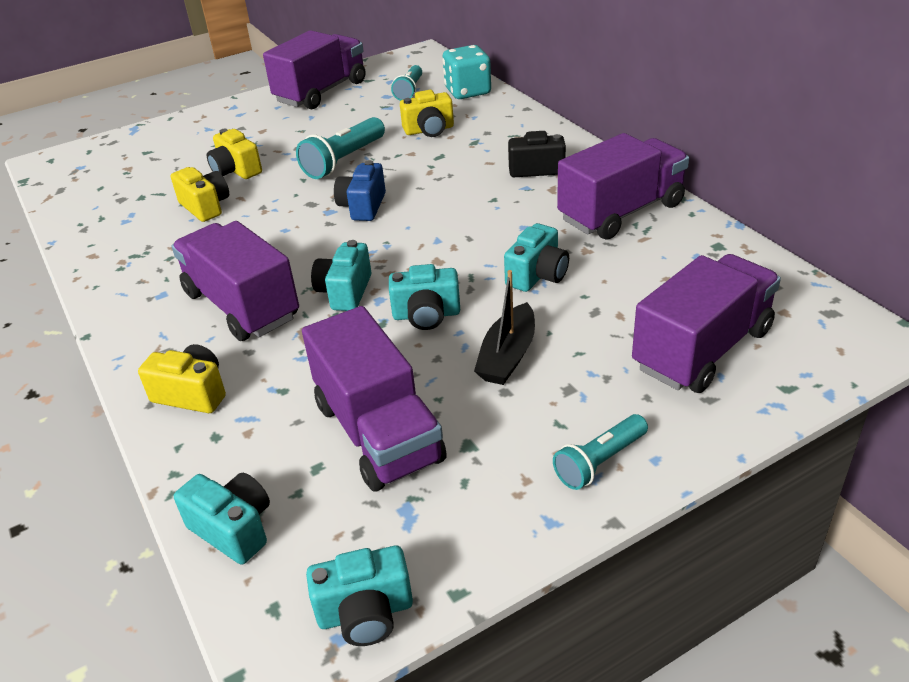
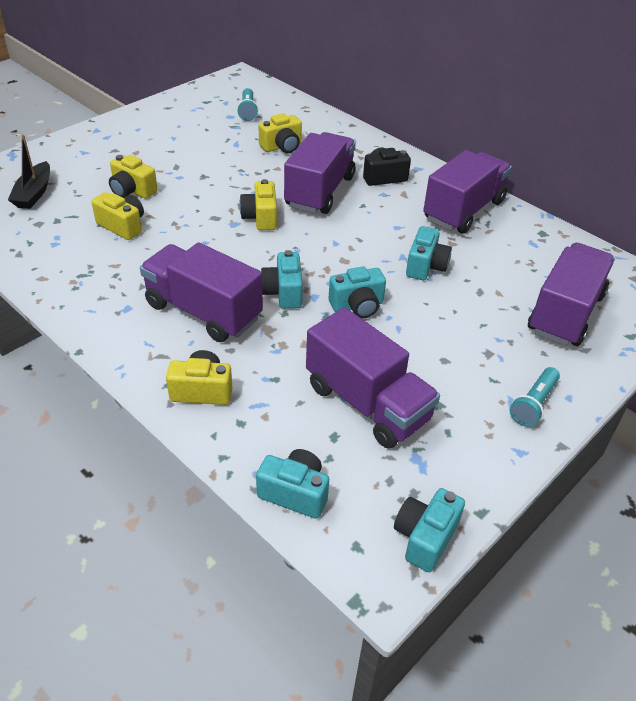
camera: 20 degrees left, 5 degrees up
(321, 92) = (170, 114): purple truck -> purple truck (320, 191)
(344, 160) = (223, 177): turquoise flashlight -> none
(363, 206) = (260, 217): blue camera -> yellow camera
(365, 613) = (425, 537): turquoise camera -> turquoise camera turned 150 degrees clockwise
(468, 91) = (297, 110): turquoise dice -> none
(507, 356) = (433, 332): black boat -> black boat (34, 193)

